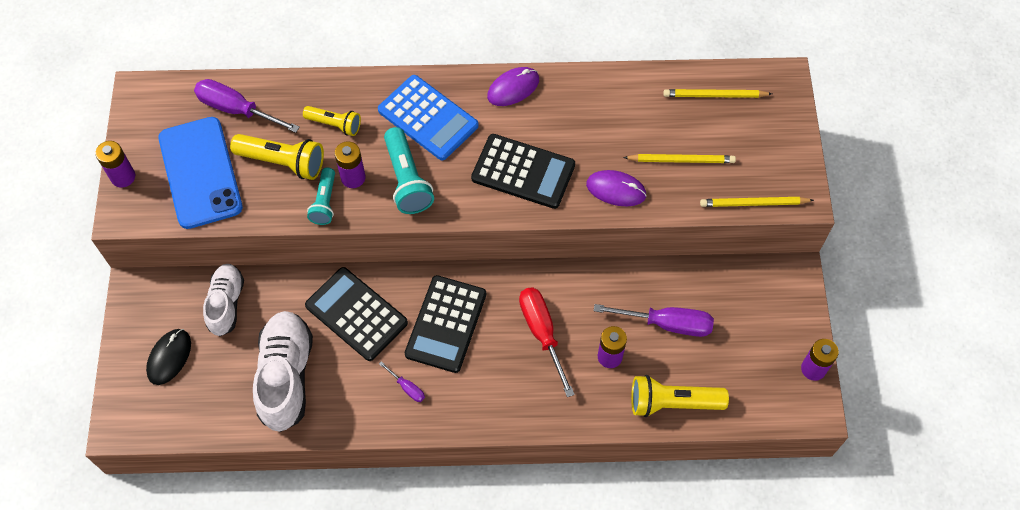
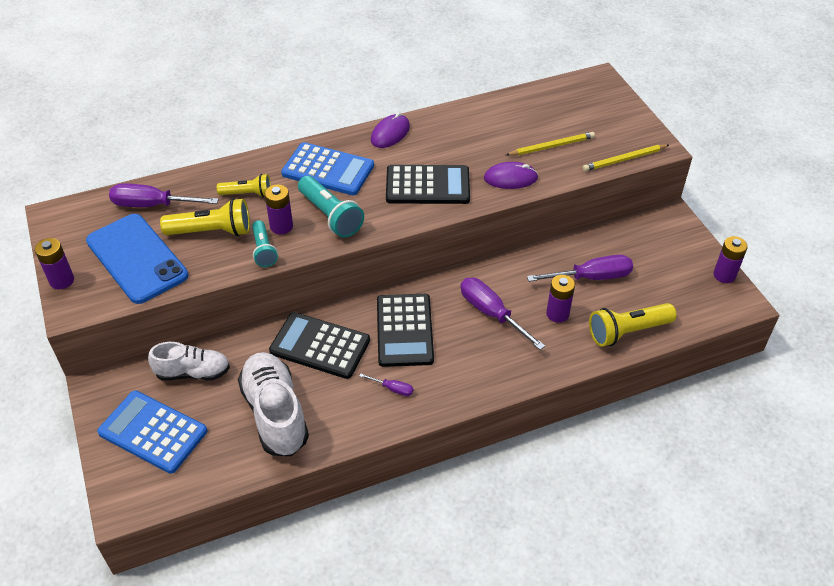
camera: 20 degrees left, 15 degrees down
(169, 357) = (153, 432): black mouse -> blue calculator
(226, 304) = (193, 372): white shoe -> white shoe turned 105 degrees clockwise
(542, 333) = (492, 313): red screwdriver -> purple screwdriver
(714, 95) = (553, 100): yellow pencil -> none

